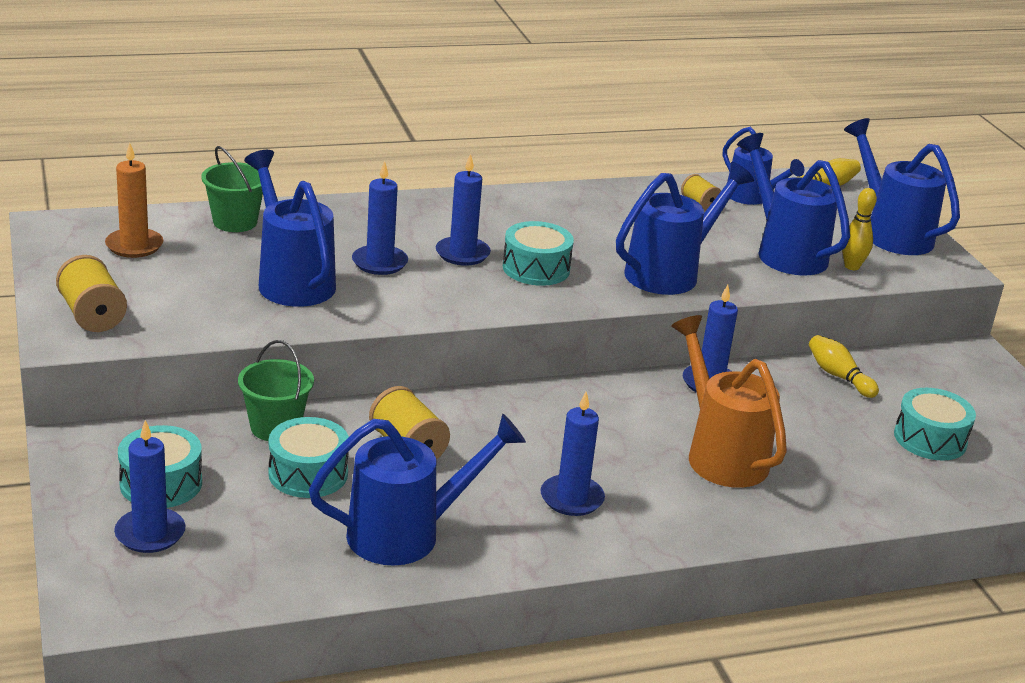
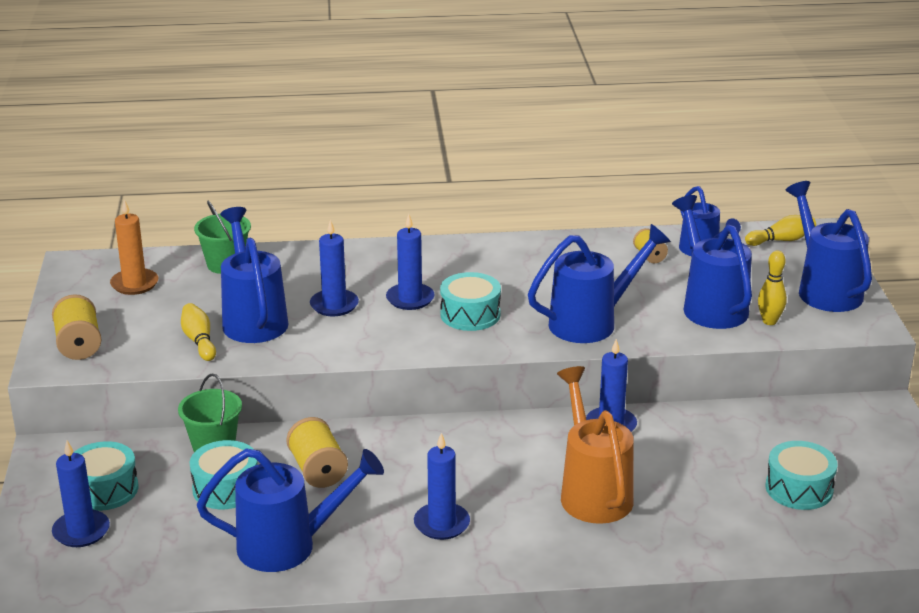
camera: 15 degrees right, 0 degrees up
(838, 376) = (736, 424): yellow bowling pin -> yellow bowling pin (199, 341)

